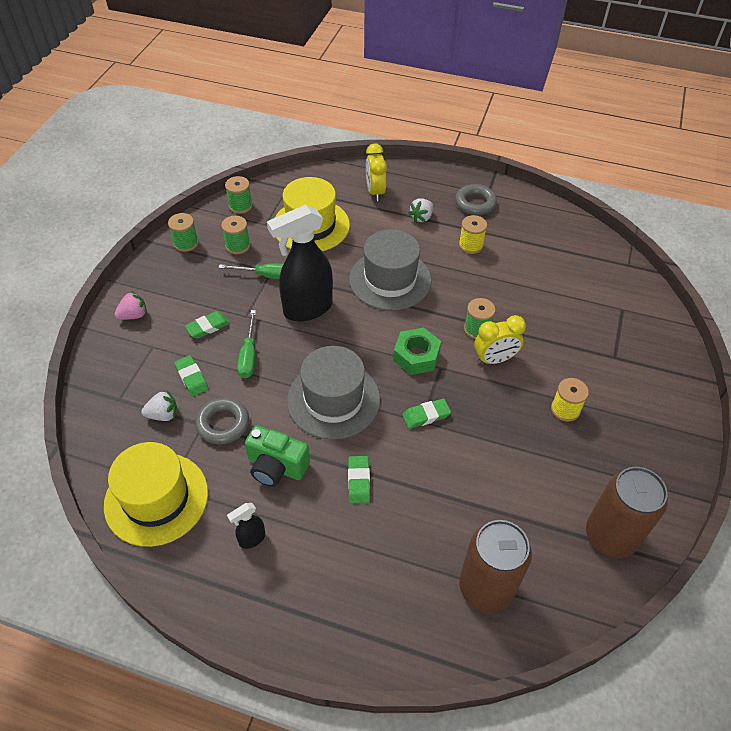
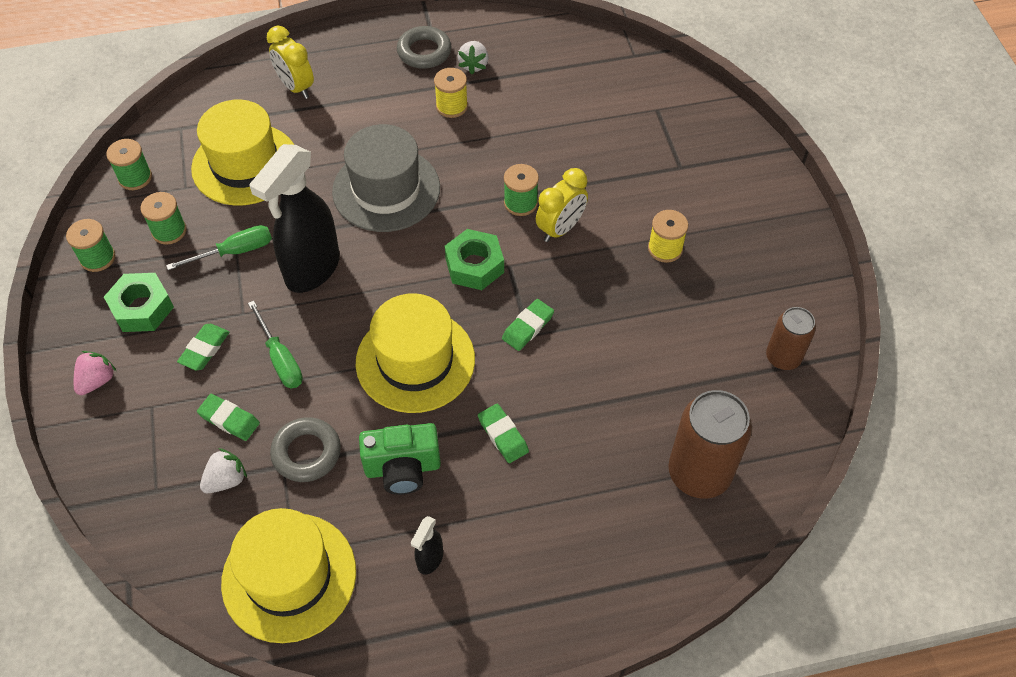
camera: 30 degrees left, 5 degrees up
(189, 284) = (142, 308): none -> green nut
(333, 400) = (415, 361): grey hat -> yellow hat
(421, 217) = (373, 96): white strawberry -> white strawberry (474, 65)
(610, 536) = (783, 357): brown can -> brown can, size x0.60

